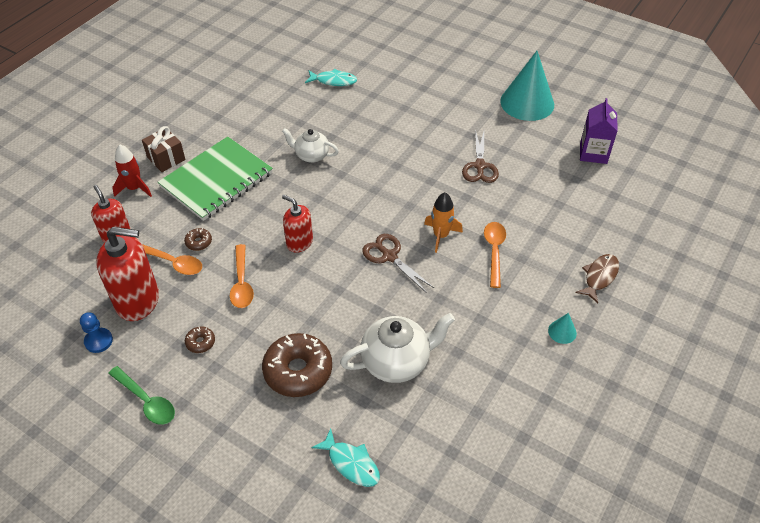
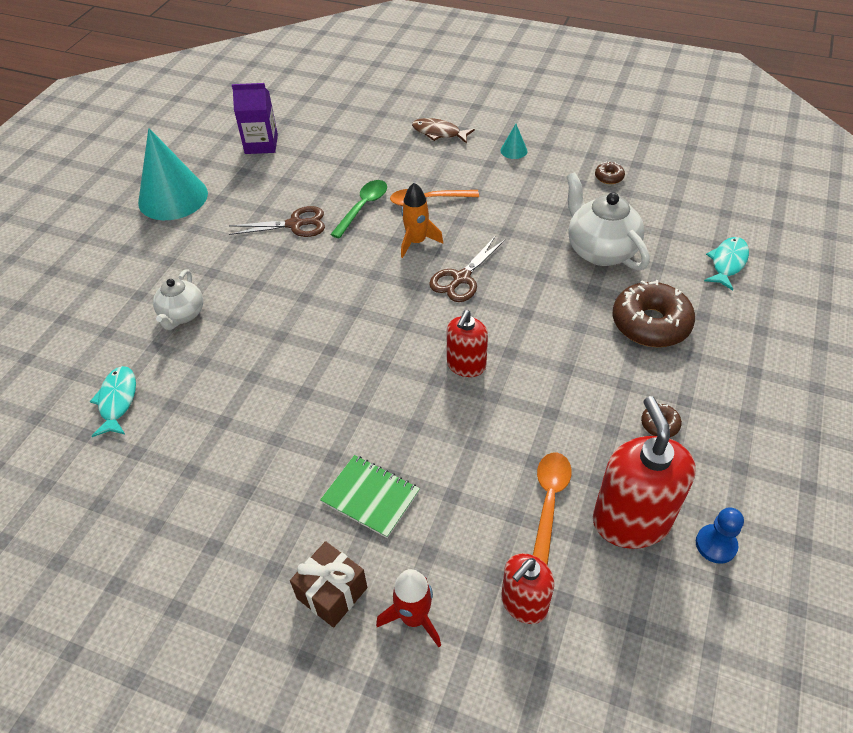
camera: 100 degrees left, 0 degrees up
(146, 401) = (765, 453): green spoon -> green spoon (363, 207)
(198, 242) = (501, 480): brown donut -> brown donut (609, 177)
(216, 180) = (370, 497): green notebook -> green notebook, size x0.54
(242, 283) = (553, 408): orange spoon -> none
(311, 155) = (297, 390): white teapot -> white teapot (182, 315)

